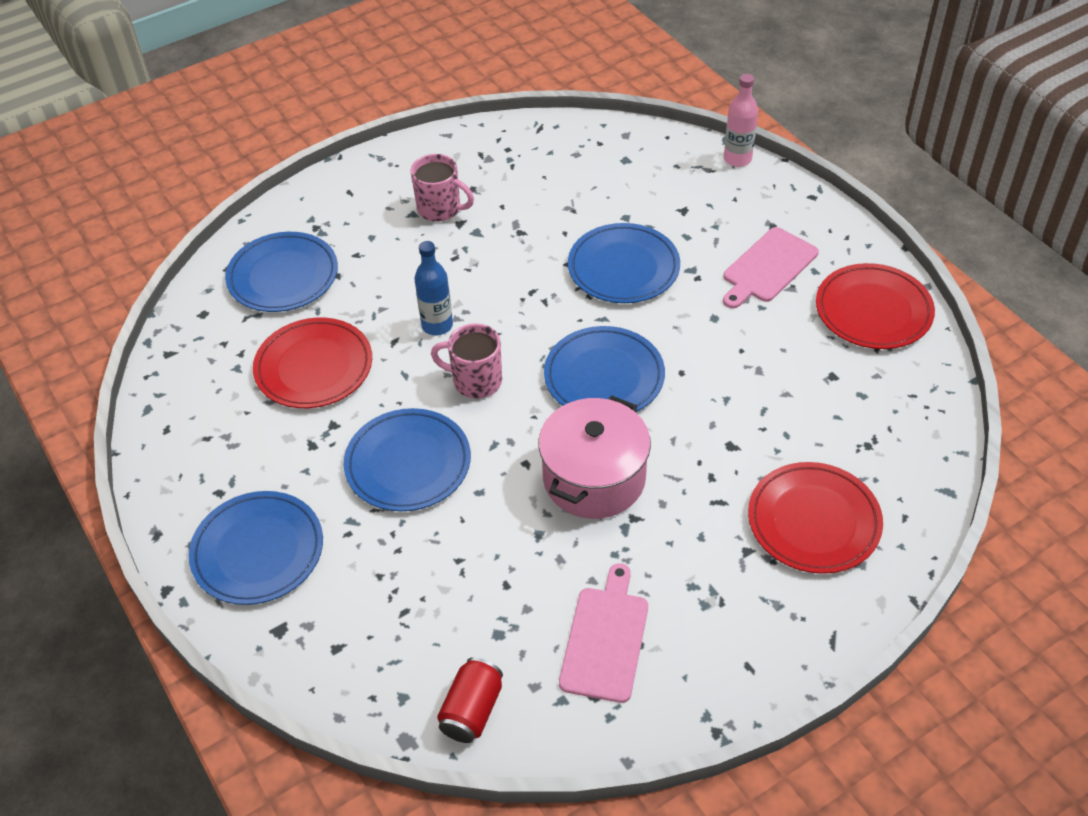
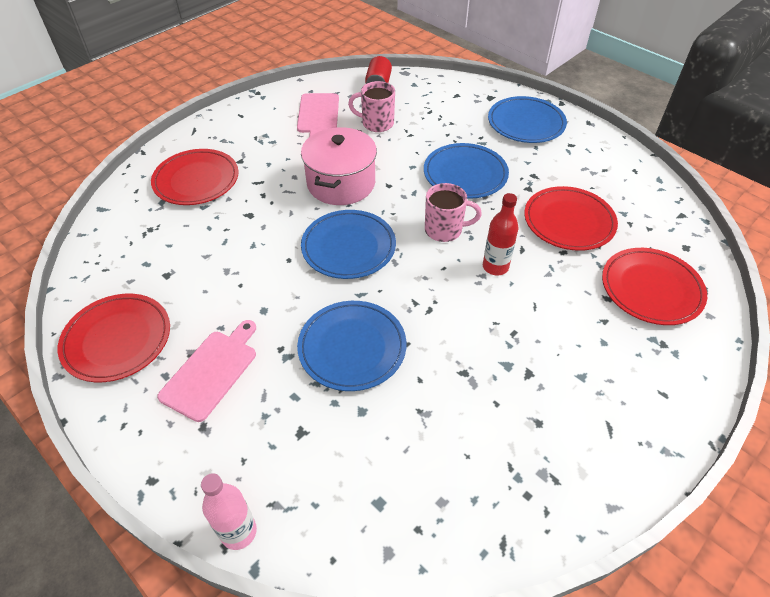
camera: 165 degrees right, 0 degrees up
(283, 276) = (651, 289): blue plate -> red plate
(437, 325) = (495, 267): blue bottle -> red bottle
(440, 209) = (557, 388): pink mug -> pink mug (376, 123)

